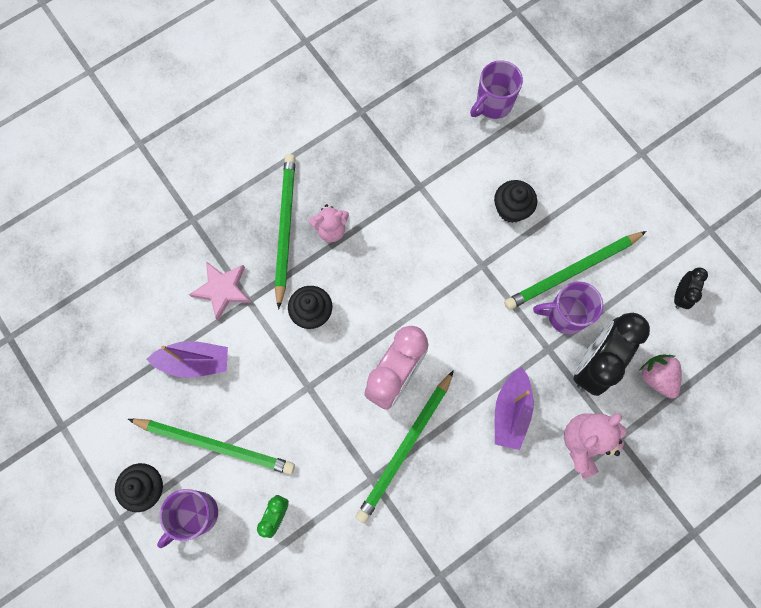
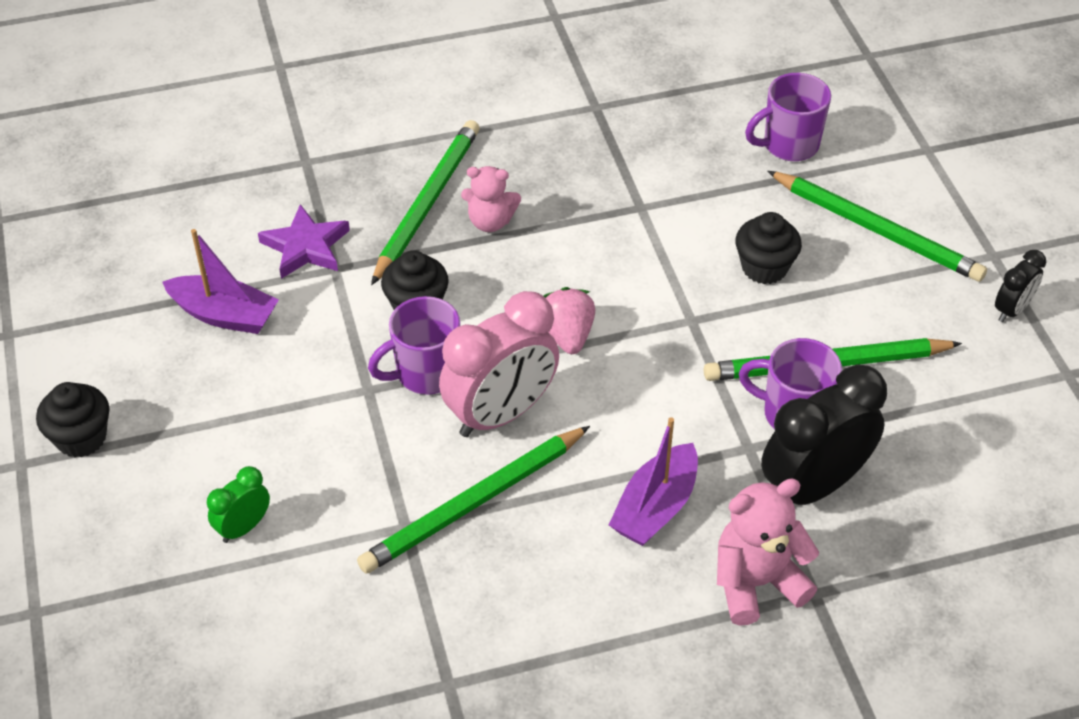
camera: 20 degrees right, 25 degrees down
(196, 514) = (131, 490): purple mug -> purple mug (426, 373)
(215, 445) = (202, 417): green pencil -> green pencil (877, 230)
(222, 290) = (306, 247): pink star -> purple star
(656, 377) = (908, 533): pink strawberry -> pink strawberry (567, 335)
(680, 295) = (988, 441): black clock -> black clock (1012, 310)

